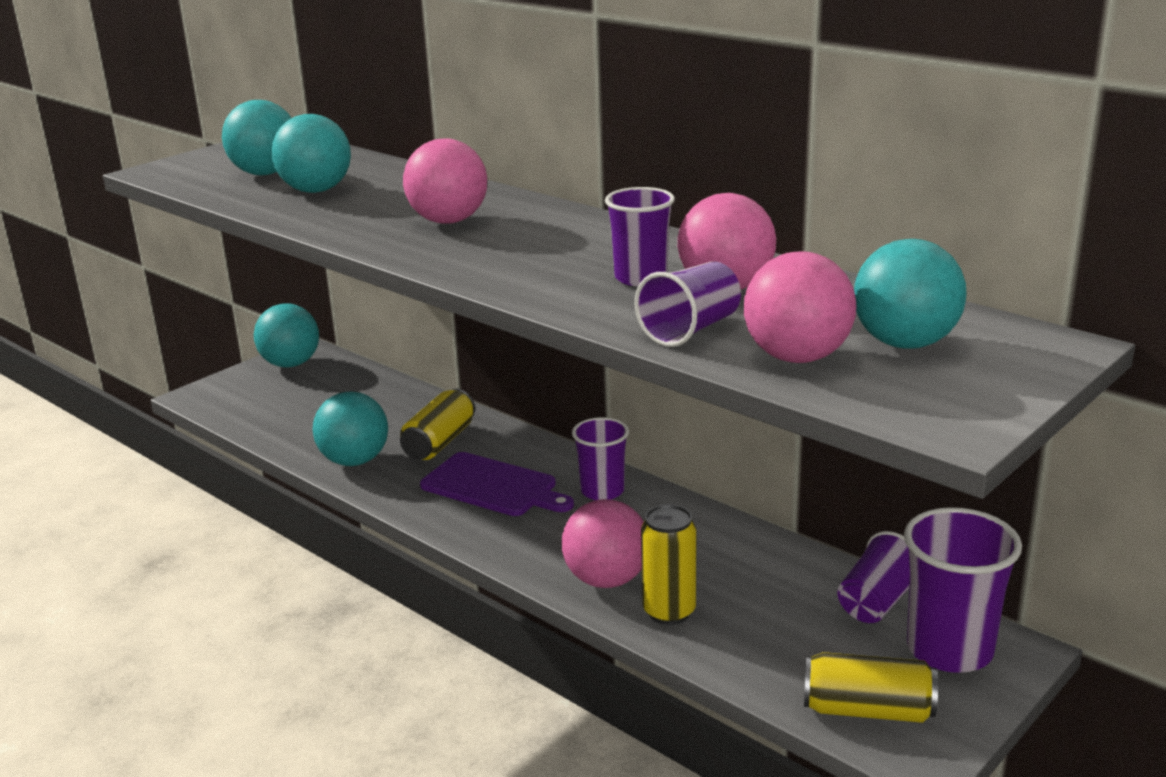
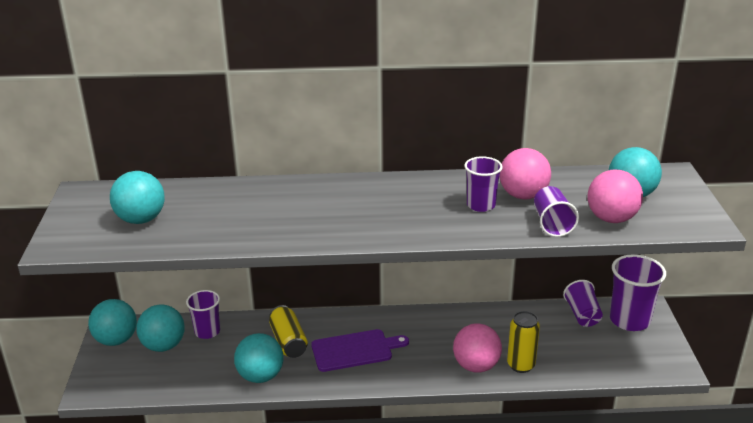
camera: 45 degrees left, 5 degrees up
(316, 190) = (204, 219): turquoise ball -> turquoise ball (163, 346)
(448, 221) = (325, 209): pink ball -> none
(602, 491) = (408, 324): purple cup -> purple cup (207, 332)
(867, 710) = (640, 361): yellow can -> none

